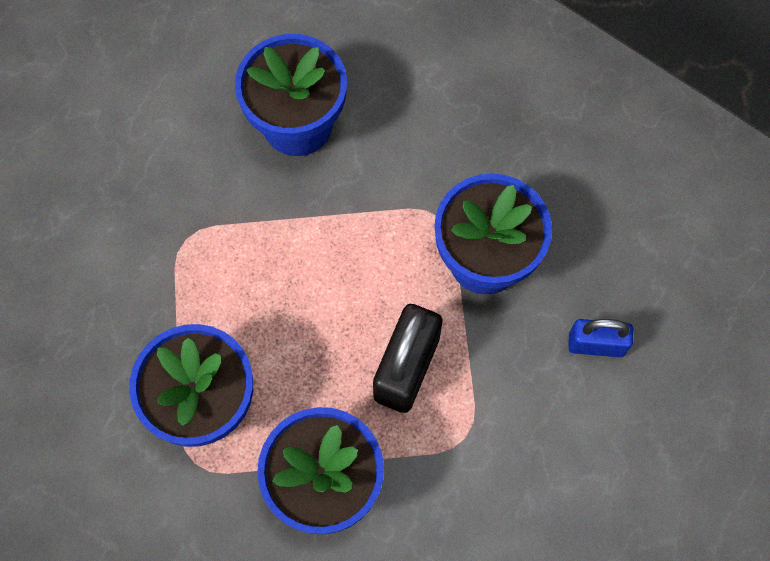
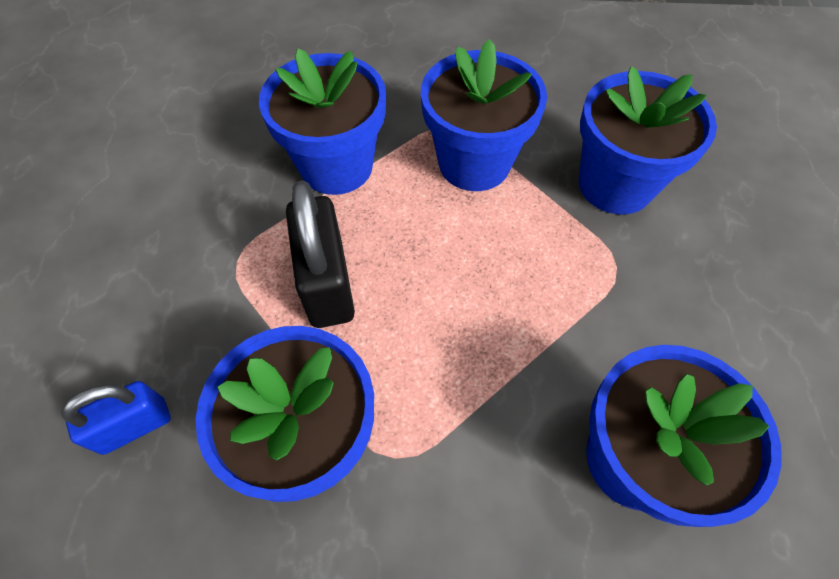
camera: 145 degrees right, 10 degrees down
(114, 304) = (615, 185): none -> blue flower pot

